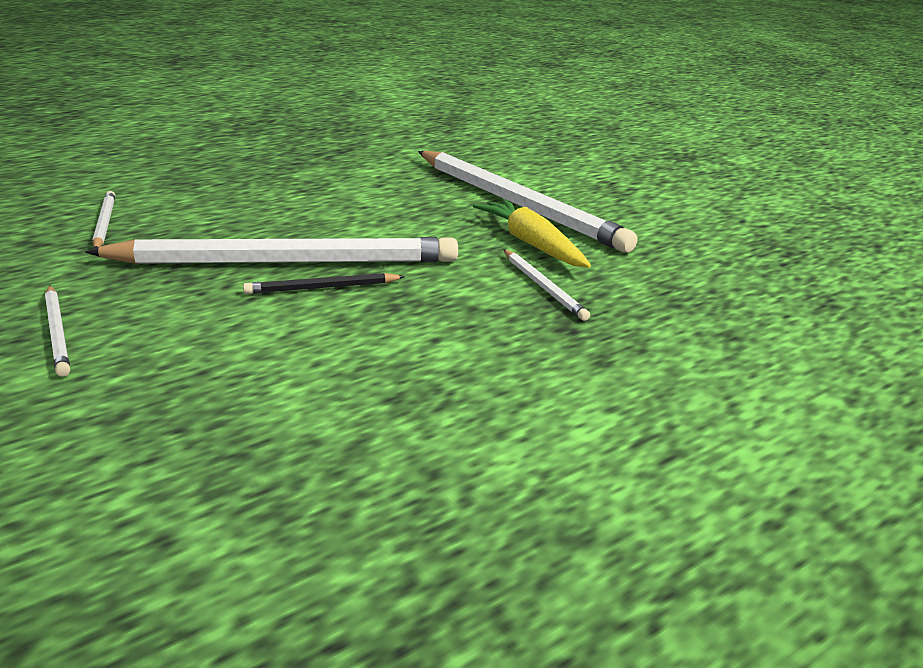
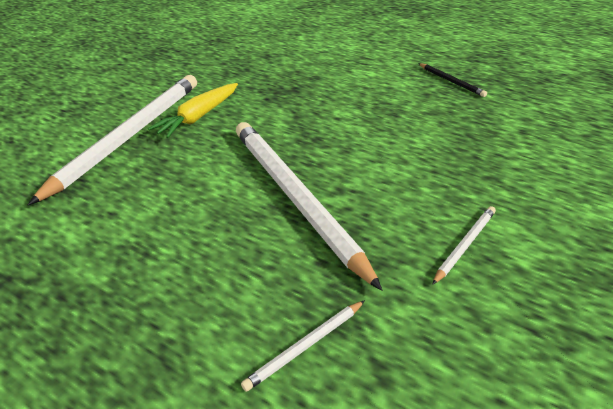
camera: 110 degrees left, 10 degrees up
(322, 288) = (317, 169): black pencil -> black pencil (451, 81)
(543, 287) = (255, 102): white pencil -> none

